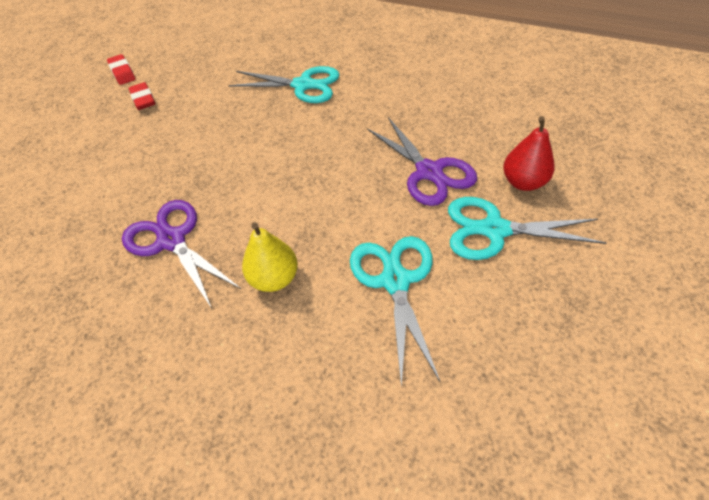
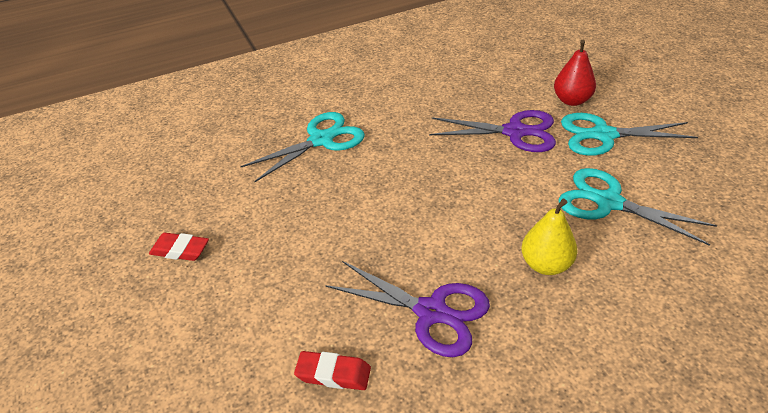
camera: 50 degrees left, 10 degrees down
(122, 73) = (101, 248): red eraser -> red eraser (333, 374)
(172, 240) = (431, 312): purple scissors -> purple scissors turned 150 degrees counterclockwise
(494, 230) = (603, 135): turquoise scissors -> turquoise scissors turned 45 degrees clockwise

